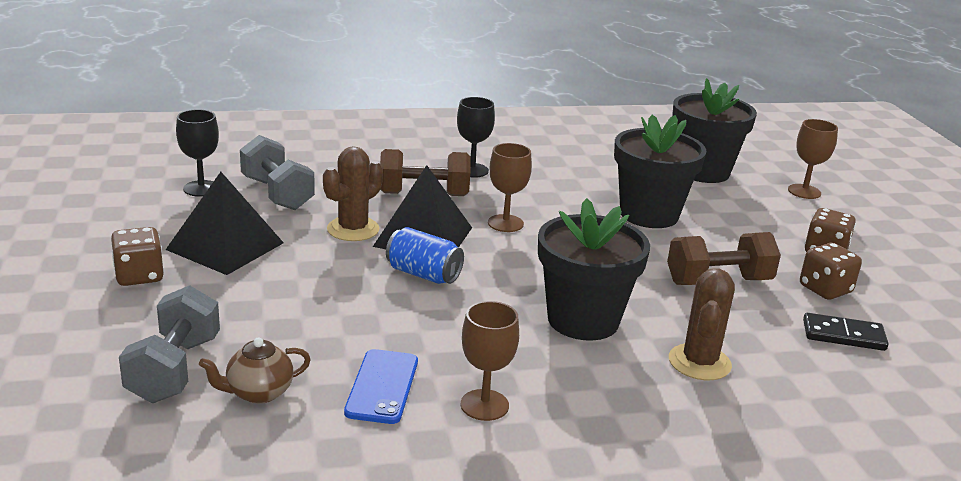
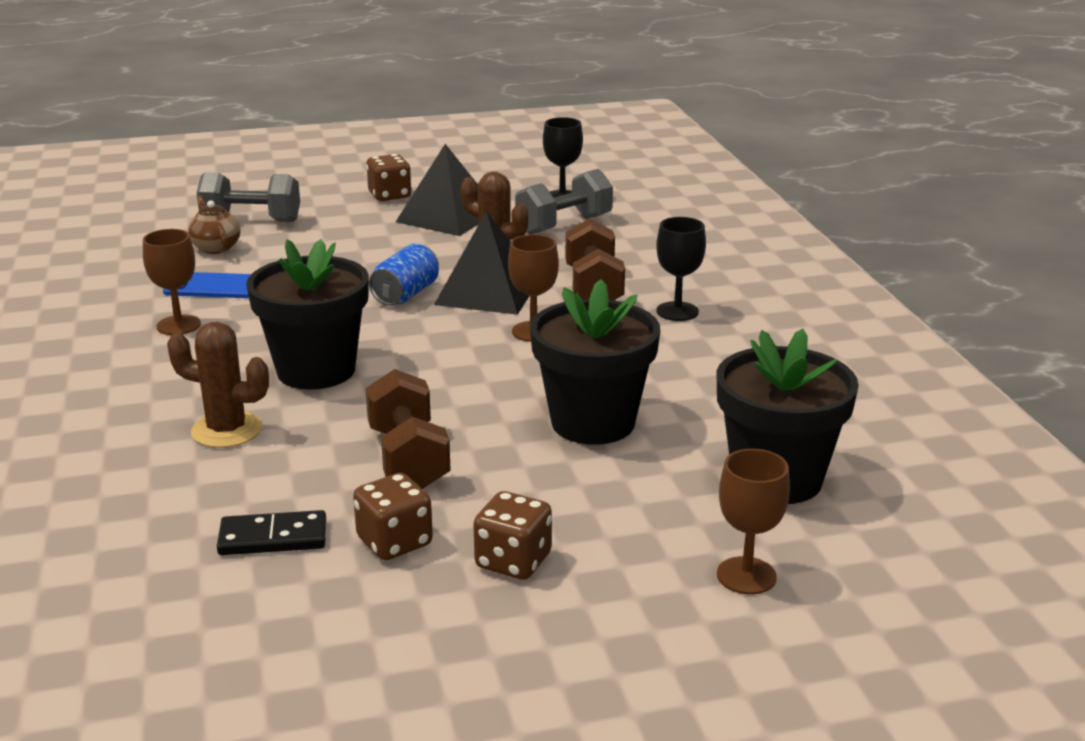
camera: 90 degrees right, 0 degrees up
(843, 335) = (273, 537): black domino -> black domino turned 75 degrees clockwise

